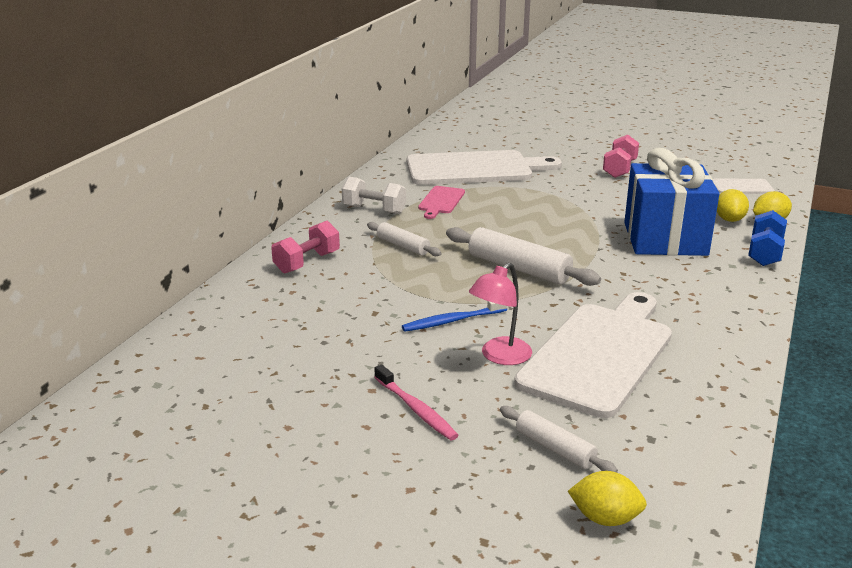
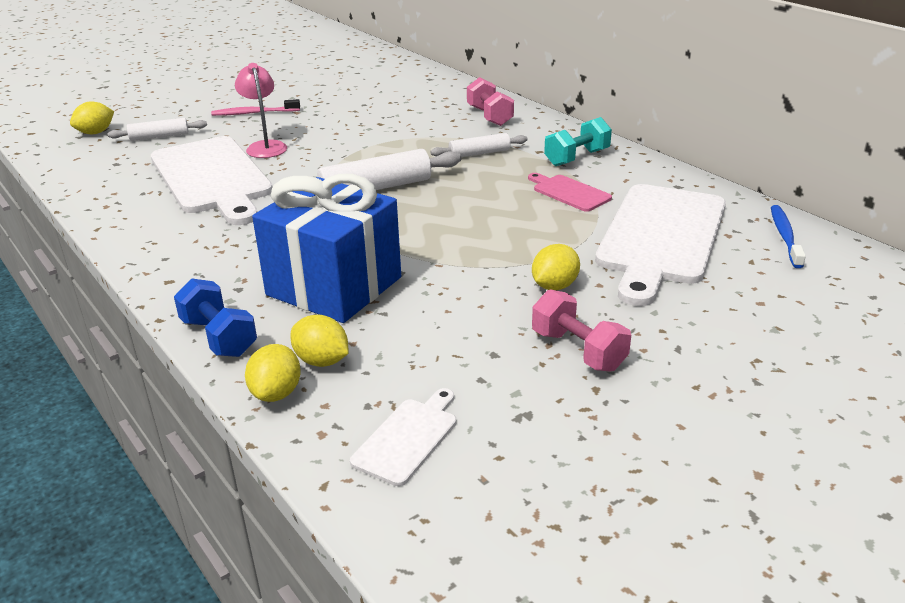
camera: 120 degrees right, 5 degrees up
(374, 210) = (577, 158): white dumbbell -> turquoise dumbbell
(452, 321) = (331, 143): blue toothbrush -> blue toothbrush (785, 236)
(569, 184) = (554, 286): none -> yellow lemon

